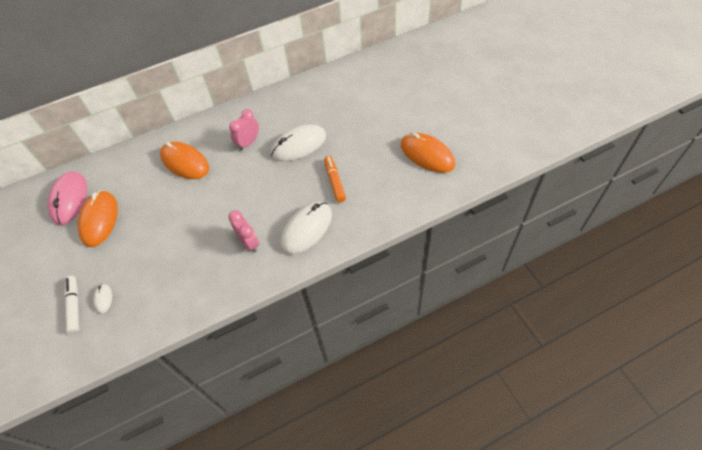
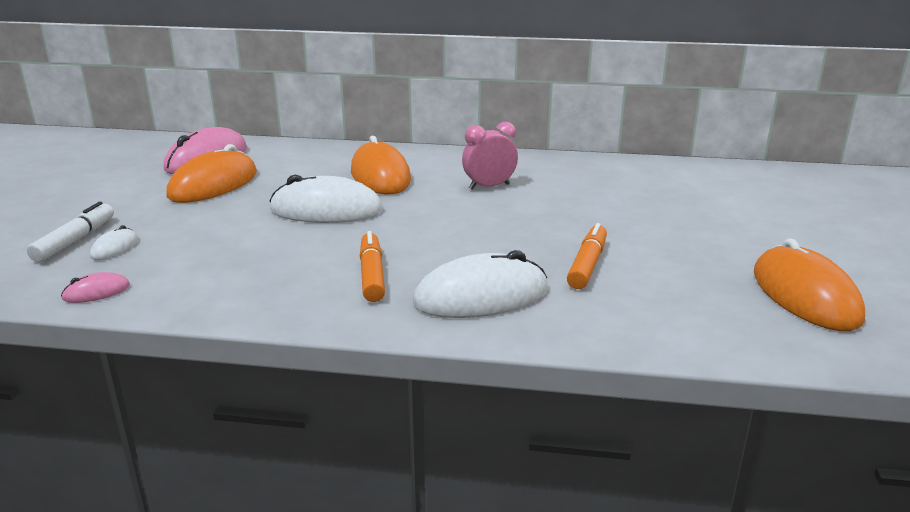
camera: 30 degrees right, 30 degrees down
(131, 332) = (96, 292): none -> pink mouse
(249, 243) = (372, 275): pink clock -> orange marker
(299, 145) = (564, 211): white mouse -> white mouse (326, 210)

